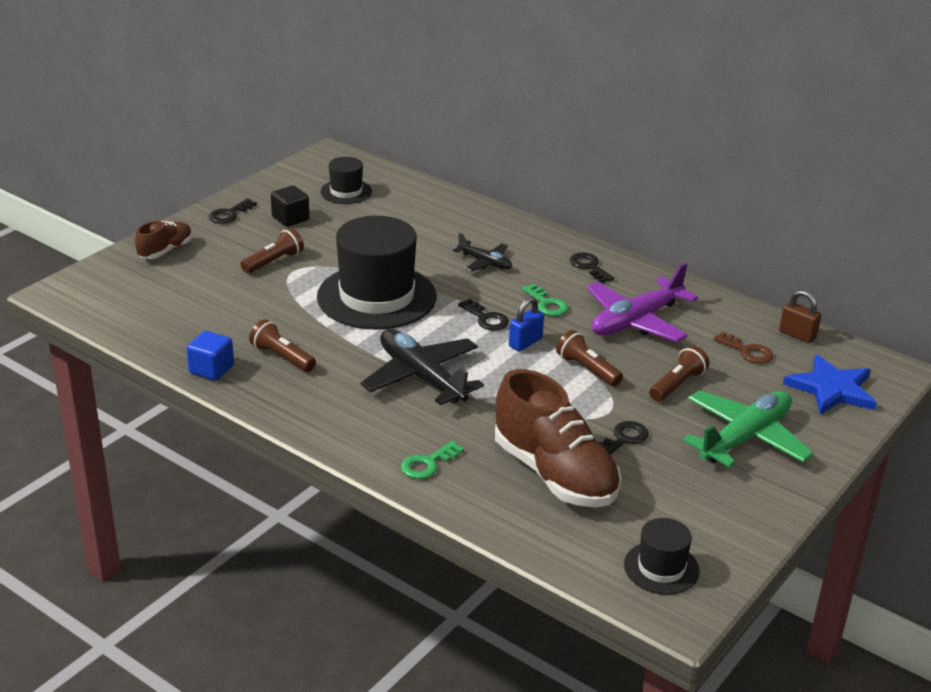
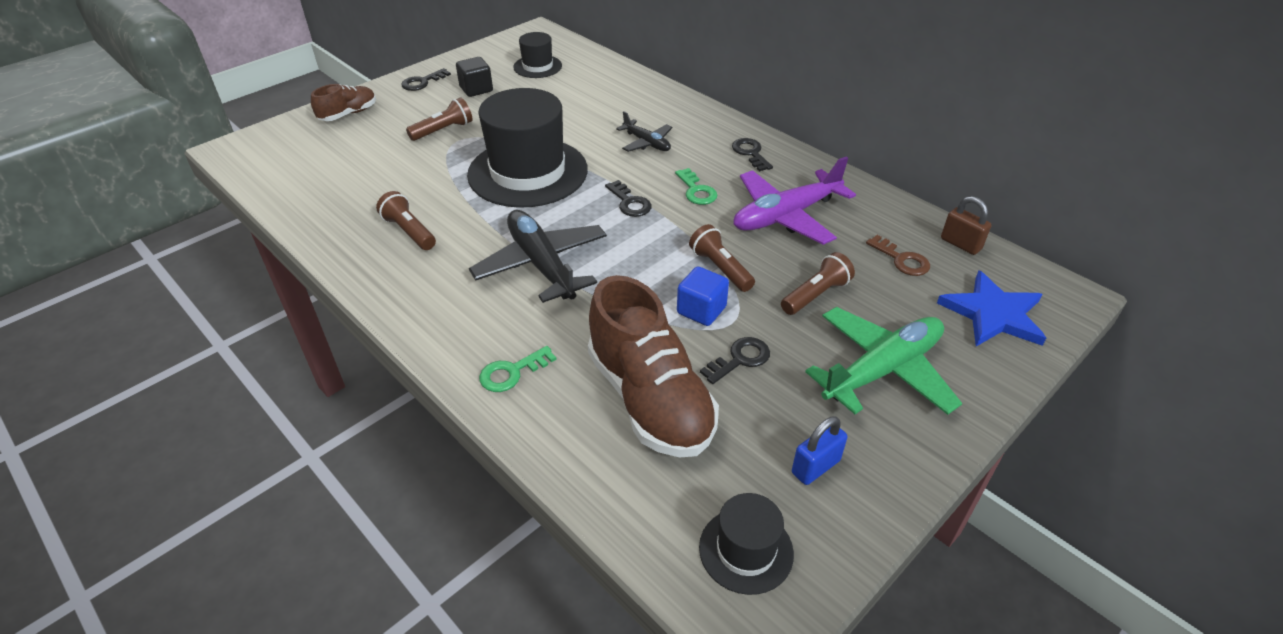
camera: 10 degrees right, 10 degrees up
(211, 369) = (334, 240): blue cube -> blue cube (701, 310)
(525, 343) = (662, 232): blue padlock -> blue padlock (815, 467)

